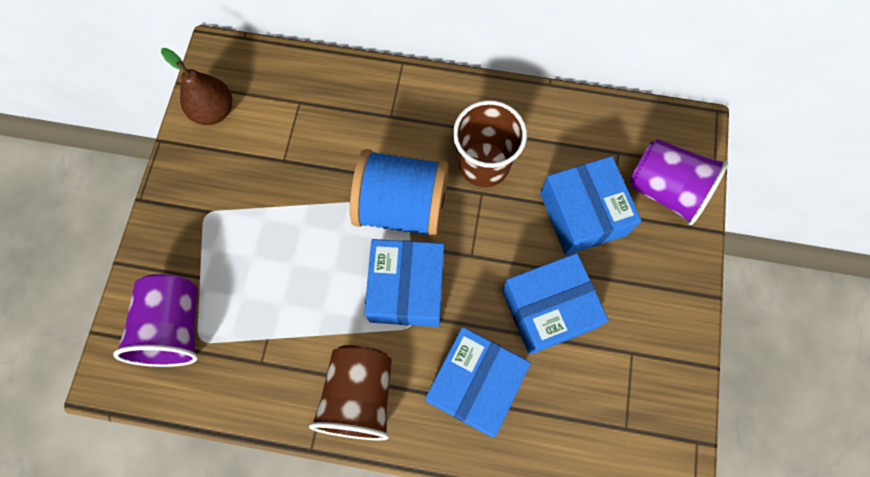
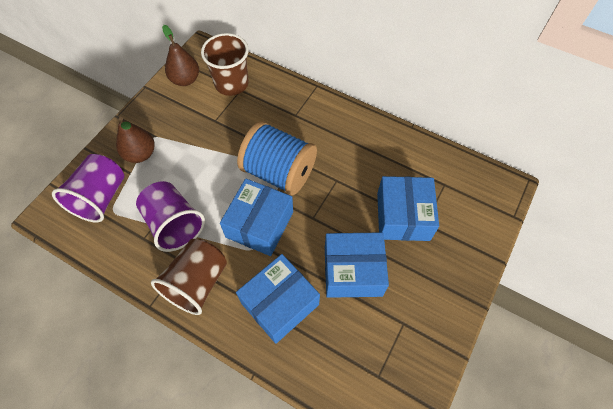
camera: 20 degrees right, 10 degrees down
(201, 245) = (140, 154): none -> brown pear
(484, 164) = (345, 163): brown cup -> brown cup (231, 84)
(665, 190) = (470, 220): purple cup -> purple cup (174, 224)

